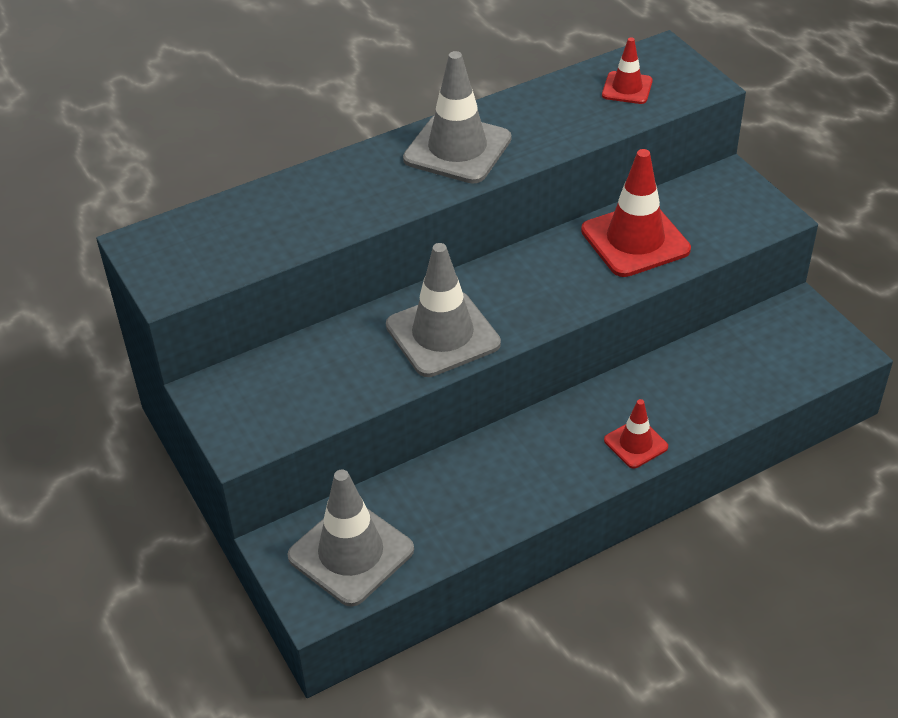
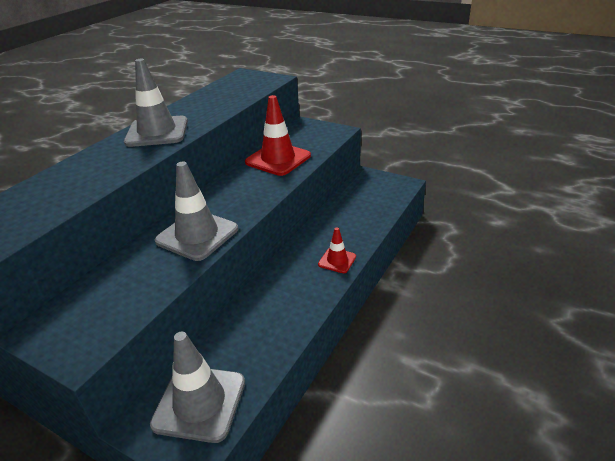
camera: 30 degrees left, 10 degrees down
(627, 88) = (236, 88): red traffic cone -> none

